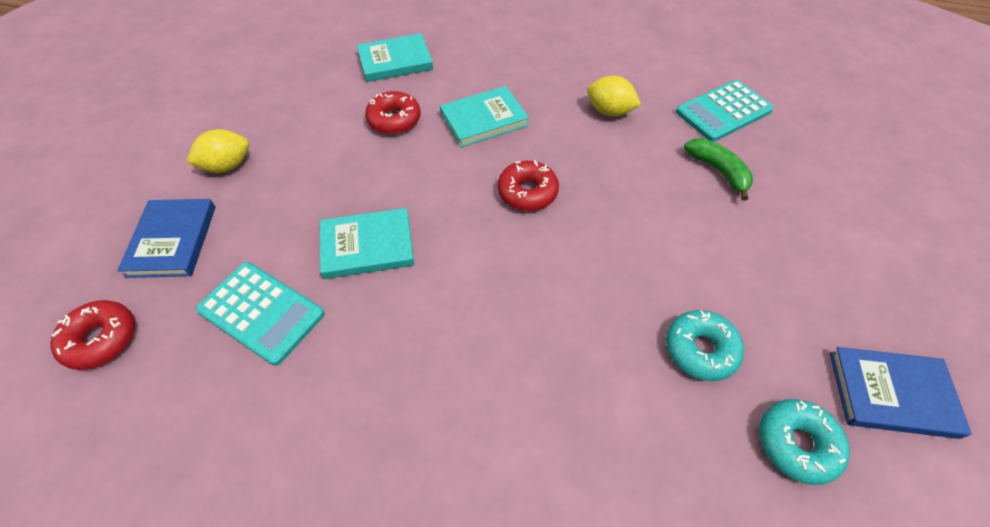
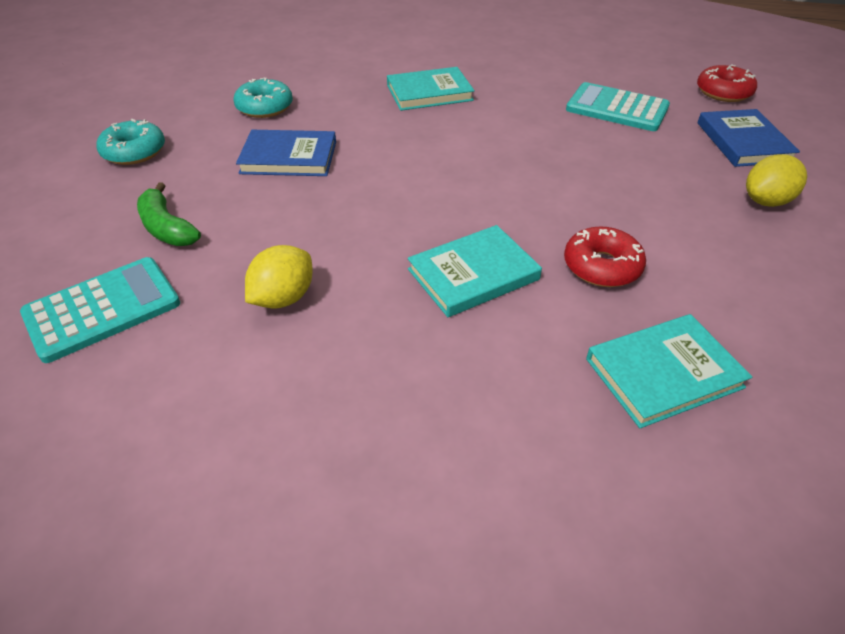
camera: 175 degrees right, 10 degrees down
(367, 246) = (556, 147): turquoise book -> turquoise book (429, 93)
(527, 192) = (404, 195): red donut -> none
(609, 111) = (283, 298): yellow lemon -> yellow lemon turned 75 degrees counterclockwise
(796, 444) = (222, 77): turquoise donut -> turquoise donut (134, 152)
(891, 394) = (136, 96): blue book -> blue book (289, 157)

